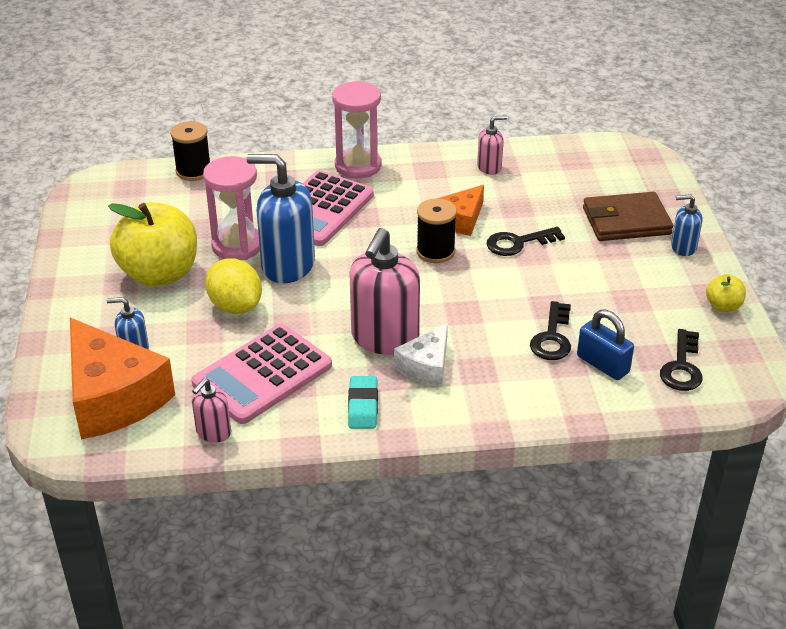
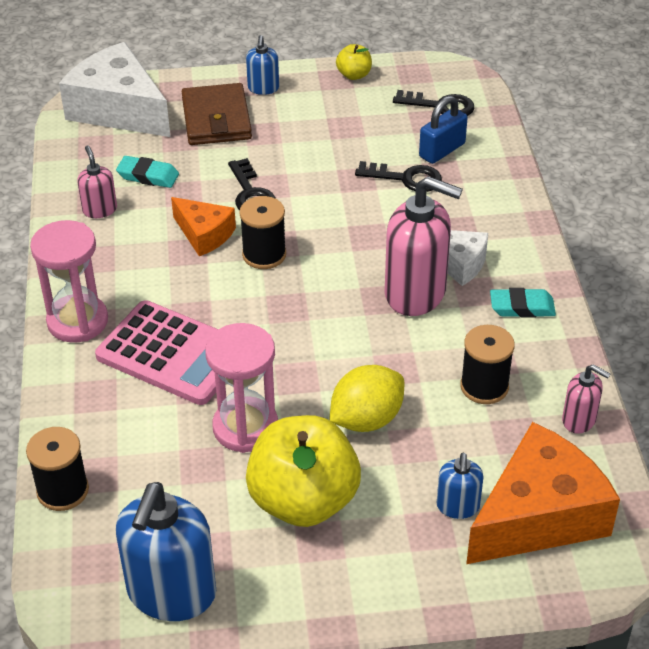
camera: 90 degrees left, 5 degrees up
(262, 375) = (484, 386): pink calculator -> black spool
(287, 265) = (287, 377): blue soap dispenser -> blue soap dispenser (171, 593)
(536, 188) = (148, 176): none -> turquoise eraser
(629, 168) = (118, 109): none -> white cheese

